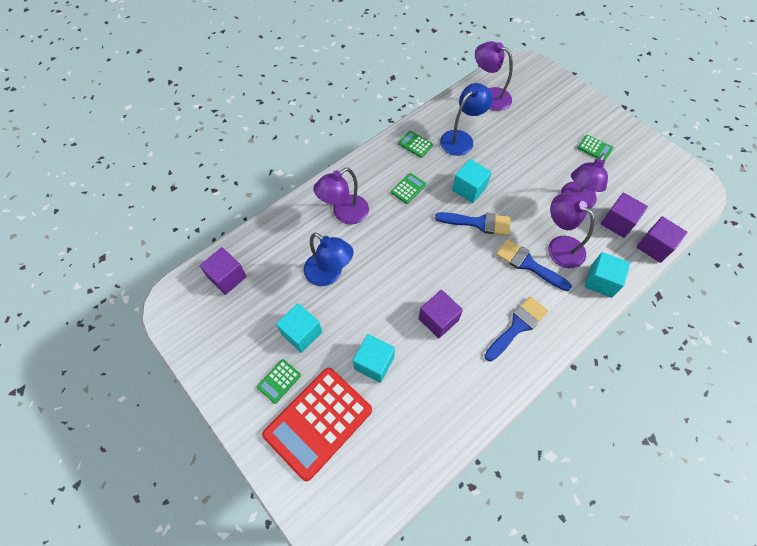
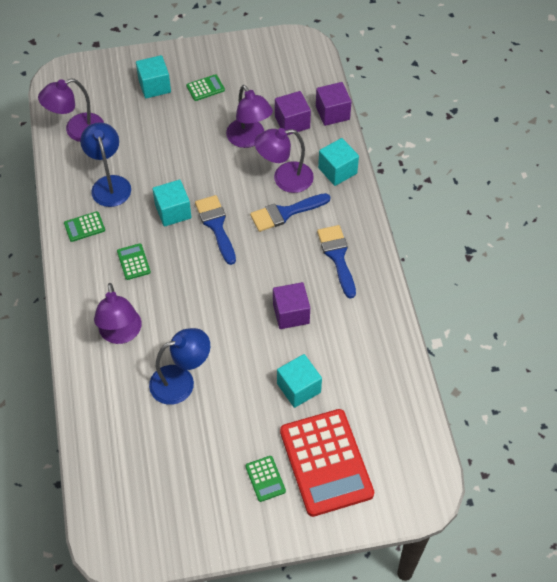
camera: 60 degrees left, 5 degrees down
(227, 277) = (117, 479): purple cube -> none
(301, 333) = (228, 436): turquoise cube -> turquoise cube (154, 86)
(478, 223) = (216, 225): blue brush -> blue brush turned 60 degrees counterclockwise

